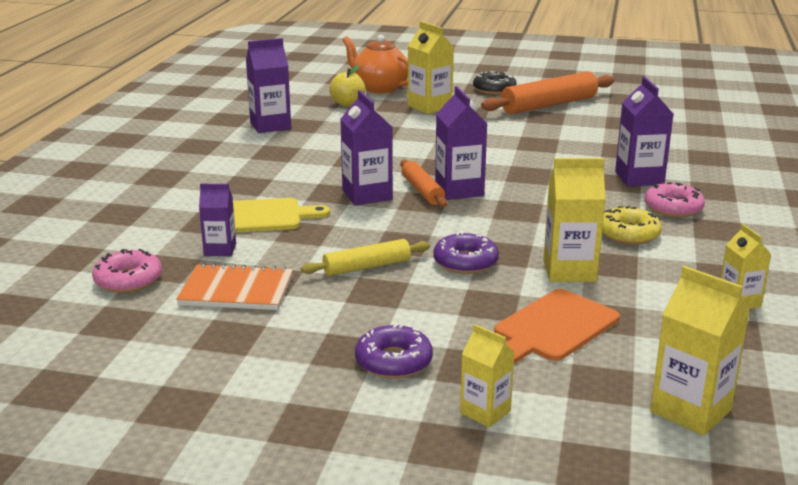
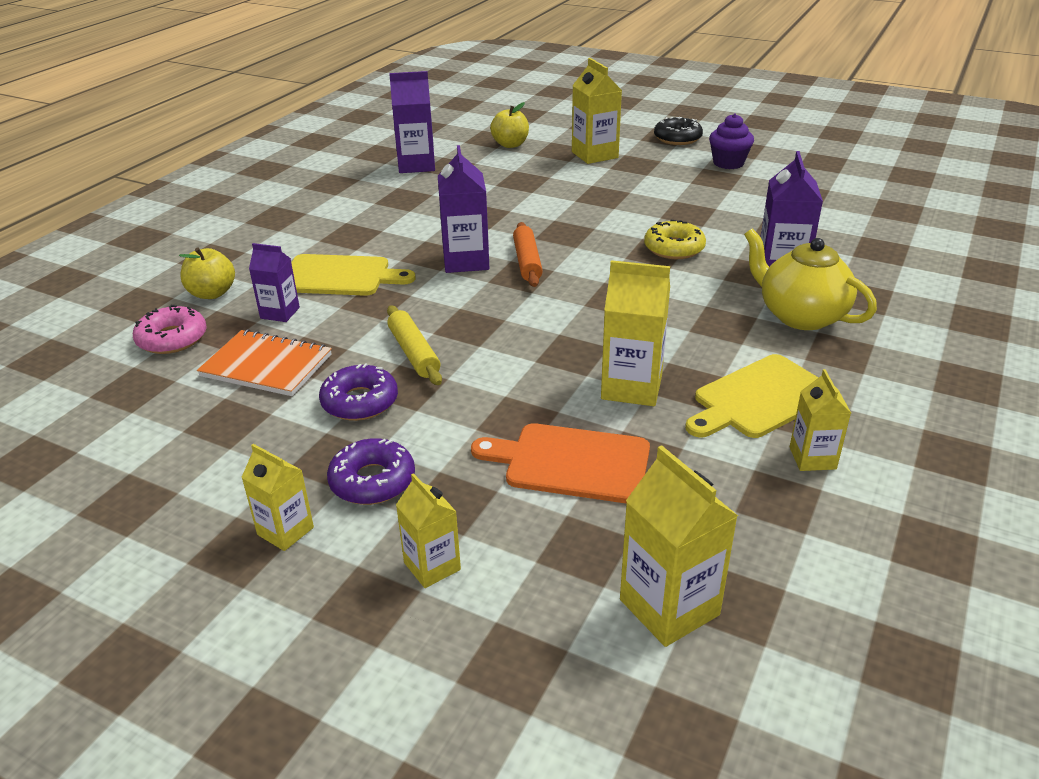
camera: 15 degrees right, 10 degrees up
(142, 241) = (212, 293): none -> yellow apple
(341, 406) = (285, 531): none -> yellow carton
(366, 267) = (414, 353): yellow rolling pin -> yellow rolling pin turned 75 degrees clockwise
(379, 88) = (554, 127): orange teapot -> none
(459, 190) = (567, 265): purple carton -> none
(465, 262) = (522, 360): purple donut -> purple donut (360, 402)
(549, 105) = (728, 163): orange rolling pin -> purple cupcake
(553, 328) = (570, 462): orange cutting board -> orange cutting board turned 45 degrees clockwise
(628, 234) = (728, 345): yellow donut -> yellow donut (674, 248)
(673, 208) = (800, 315): pink donut -> yellow teapot
(675, 267) = (759, 398): none -> yellow cutting board

